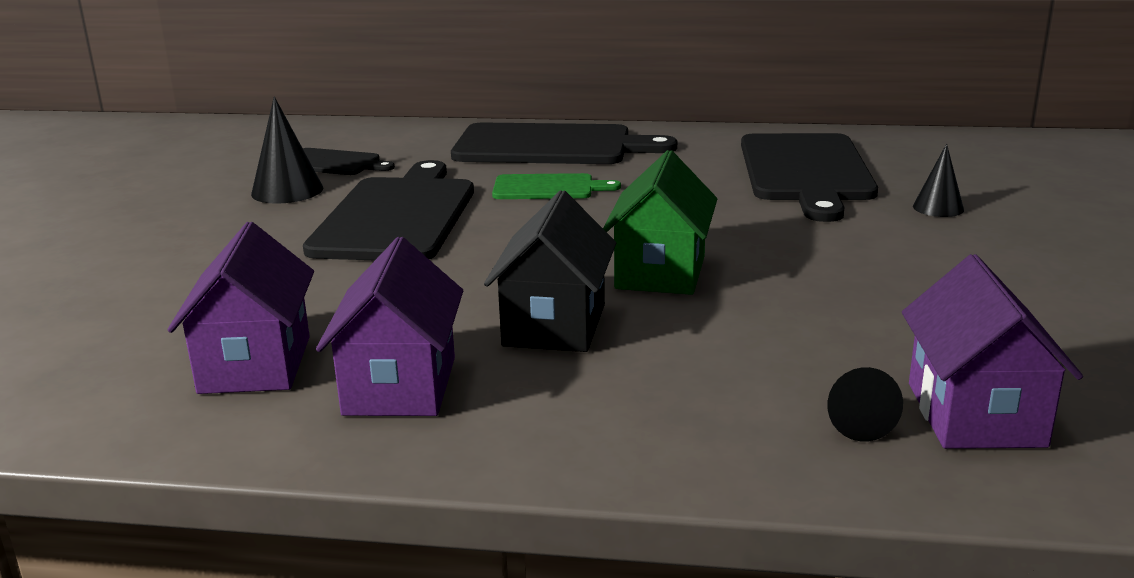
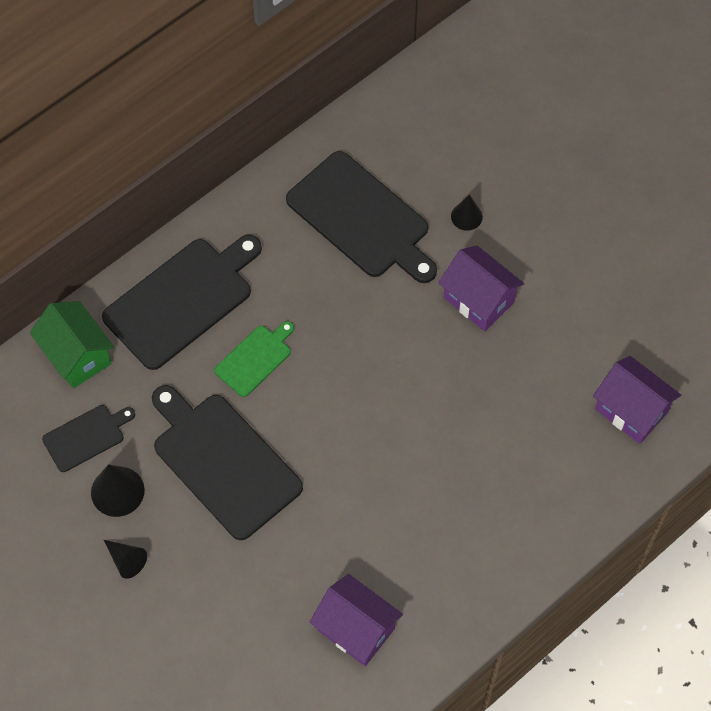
camera: 50 degrees left, 40 degrees up
(400, 386) = (430, 585): purple house -> purple house (478, 300)
(555, 325) = (429, 488): black house -> none
(661, 272) = (418, 402): green house -> green house (77, 355)
(856, 420) = (600, 451): black cone -> black cone (126, 560)

